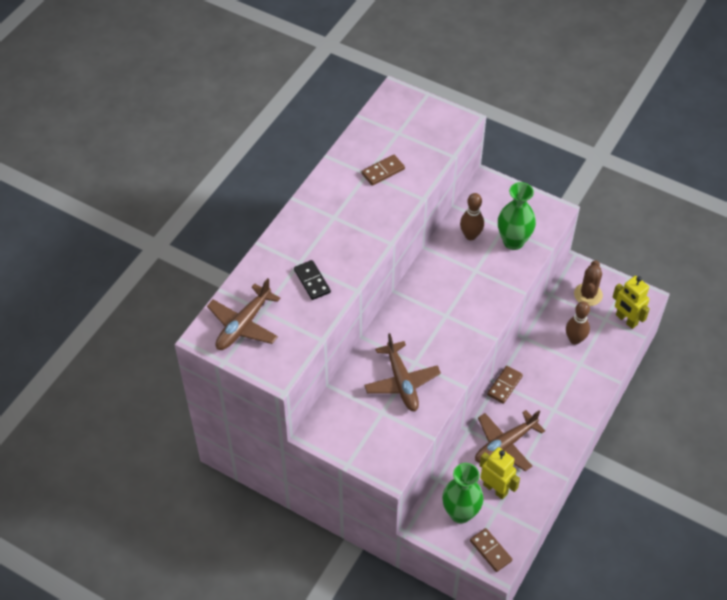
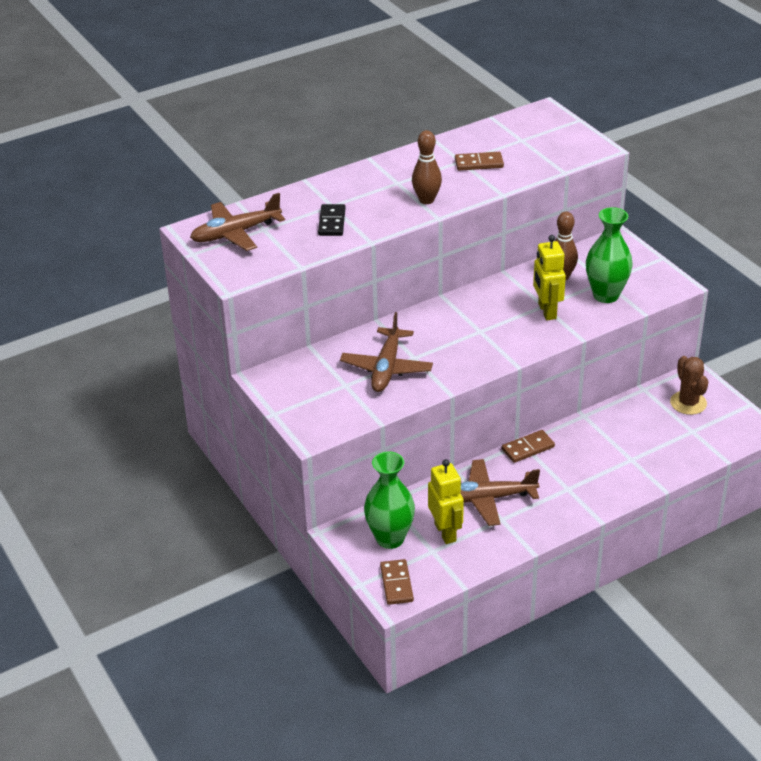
camera: 30 degrees right, 15 degrees down
(575, 339) = (641, 436): brown bowling pin -> brown bowling pin (426, 200)
(588, 294) = (688, 403): brown cactus -> brown cactus turned 60 degrees counterclockwise
(626, 320) = (717, 440): yellow robot -> yellow robot (546, 311)

